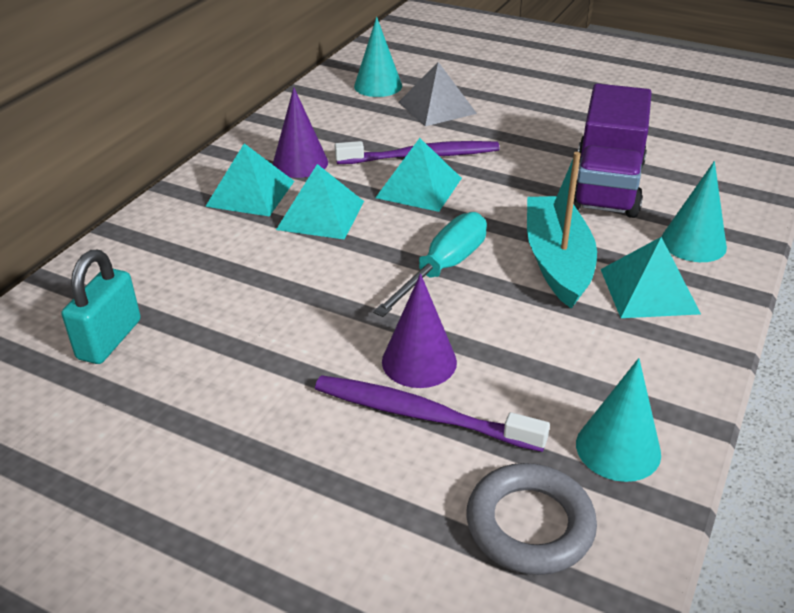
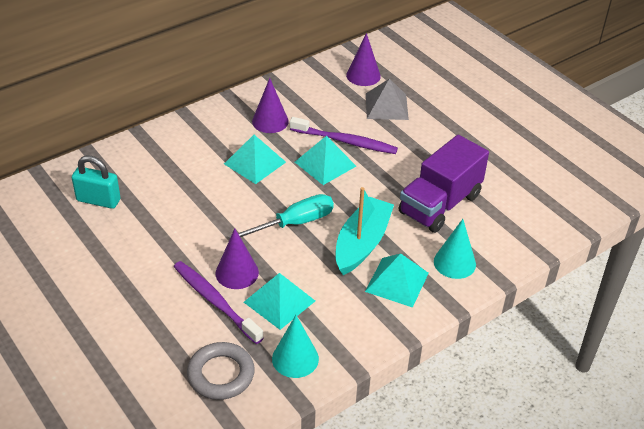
camera: 25 degrees right, 5 degrees up
(109, 339) = (98, 200): turquoise padlock -> turquoise padlock turned 60 degrees clockwise
(250, 193) = (227, 133): turquoise pyramid -> turquoise pyramid (279, 301)
(378, 86) = (363, 75): turquoise cone -> purple cone

